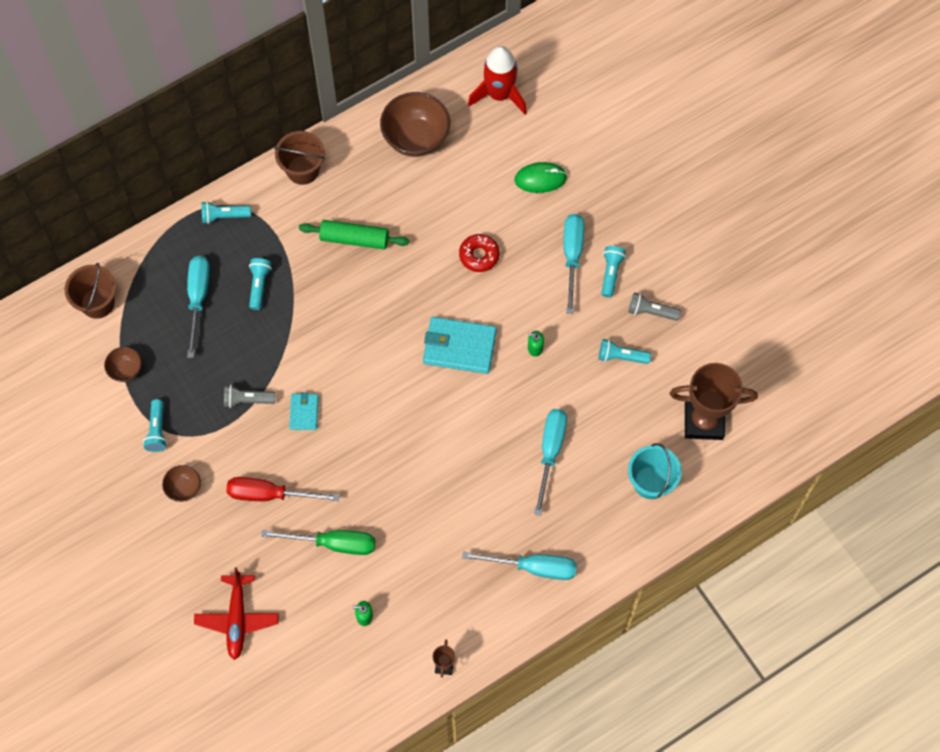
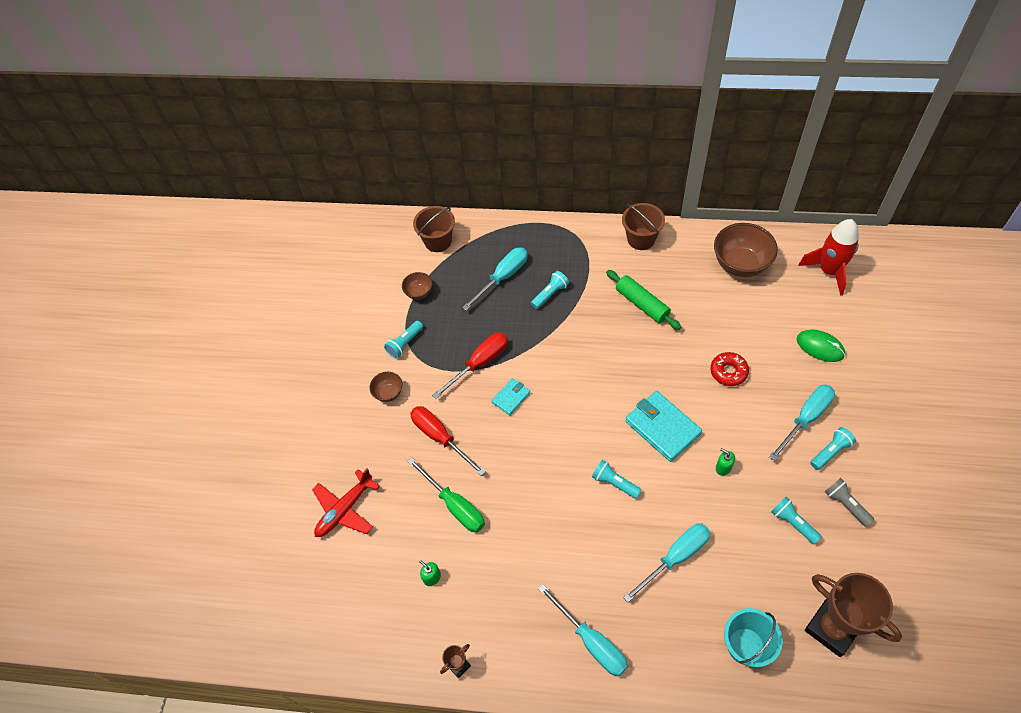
camera: 45 degrees right, 10 degrees down
(224, 216) = (563, 237): turquoise flashlight -> turquoise flashlight (614, 483)
(247, 400) = (480, 363): grey flashlight -> red screwdriver

